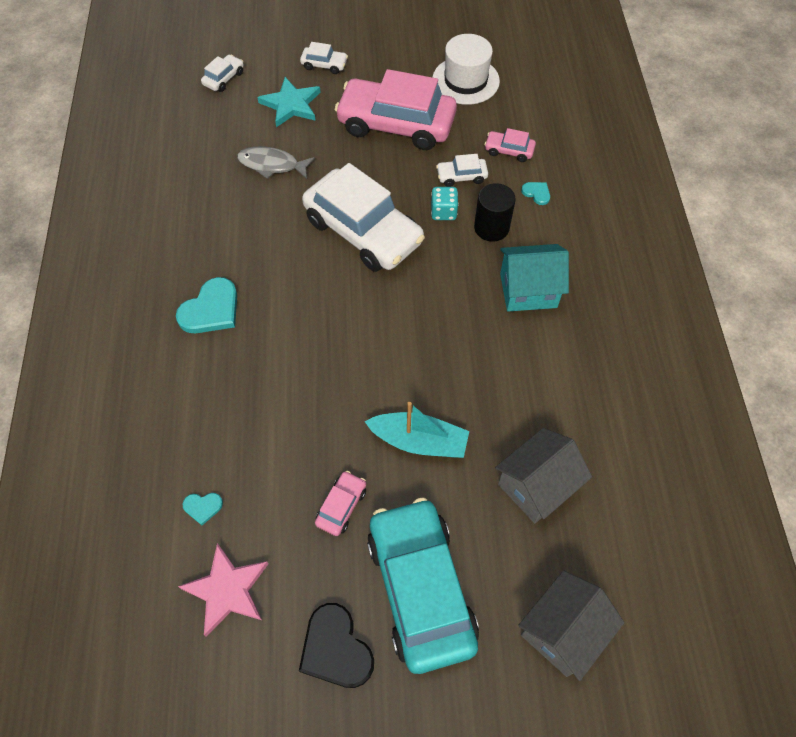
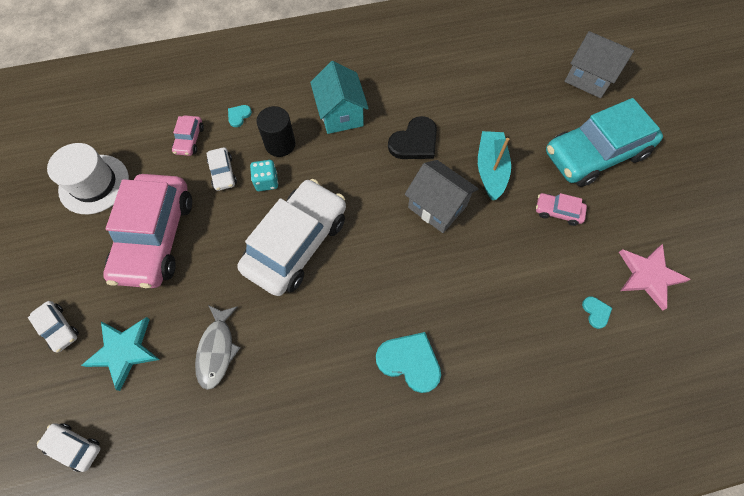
camera: 100 degrees left, 5 degrees up
(324, 65) = (59, 328): white car -> white car turned 135 degrees clockwise
(335, 648) = (654, 196): black heart -> black heart (414, 142)
(536, 486) = (501, 97): grey house -> grey house (437, 206)

